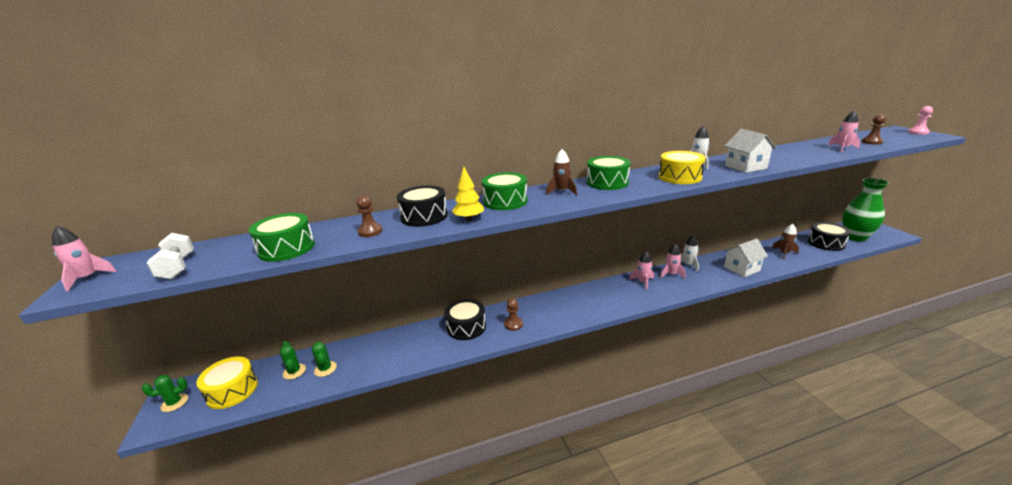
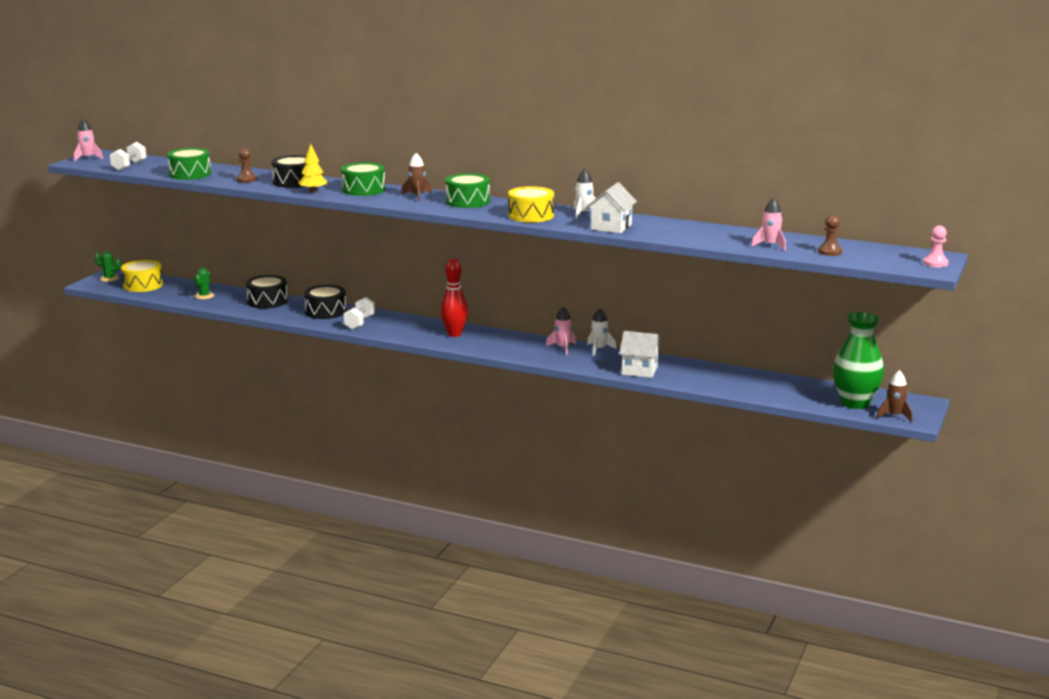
camera: 40 degrees right, 5 degrees down
(294, 371) = (186, 290): green cactus -> none
(513, 324) = (359, 323): brown pawn -> white dumbbell
(593, 298) = (454, 334): none -> red bowling pin
(643, 282) = (522, 342): pink rocket -> none
(784, 253) = (723, 380): brown rocket -> brown rocket (894, 416)
(826, 243) = (800, 393): black drum -> black drum (267, 301)

